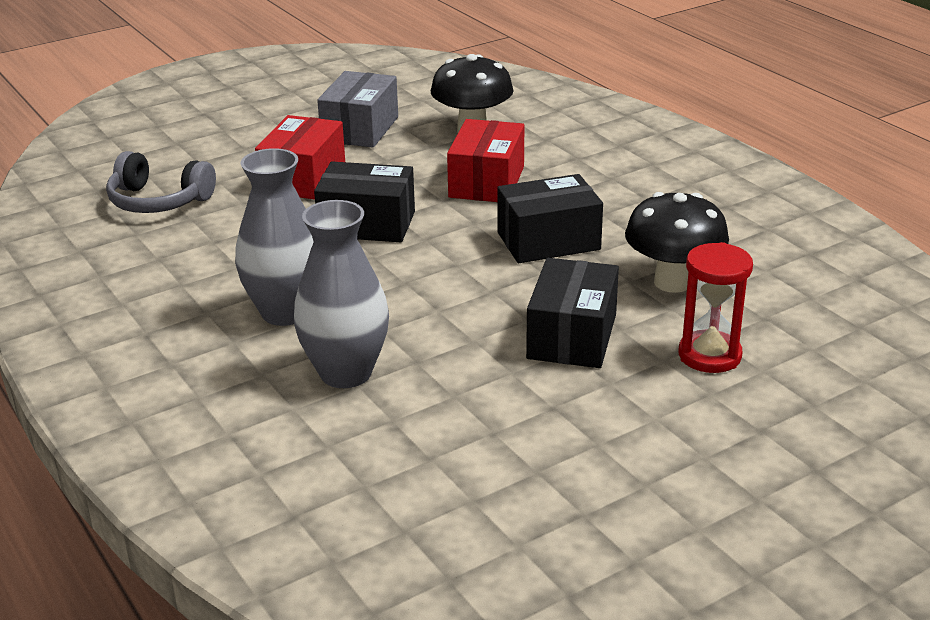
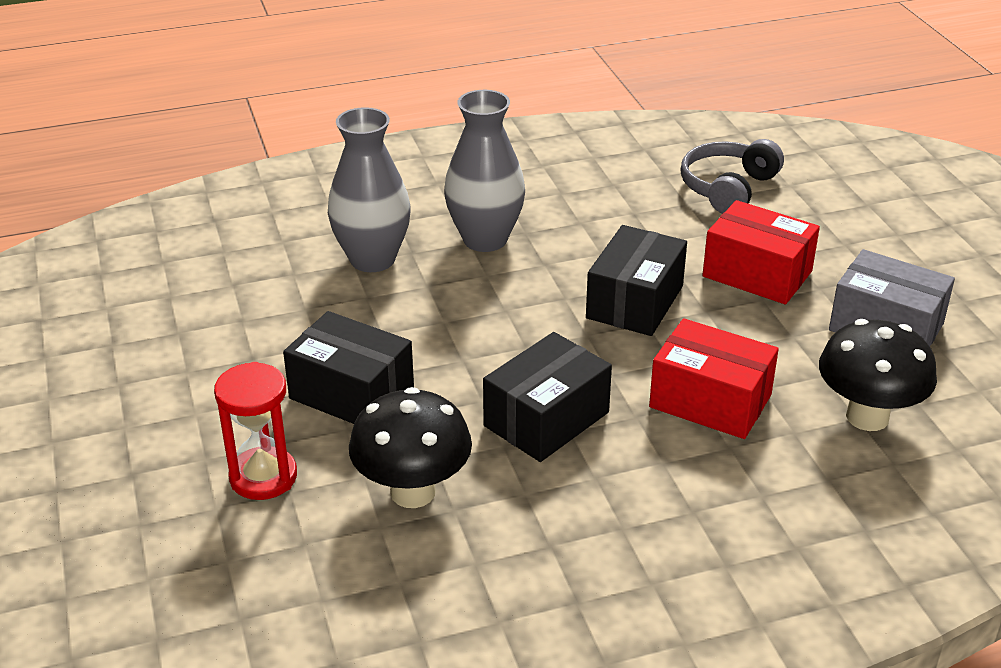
camera: 105 degrees right, 5 degrees up
(548, 241) = (546, 419): black box -> black box turned 45 degrees clockwise

